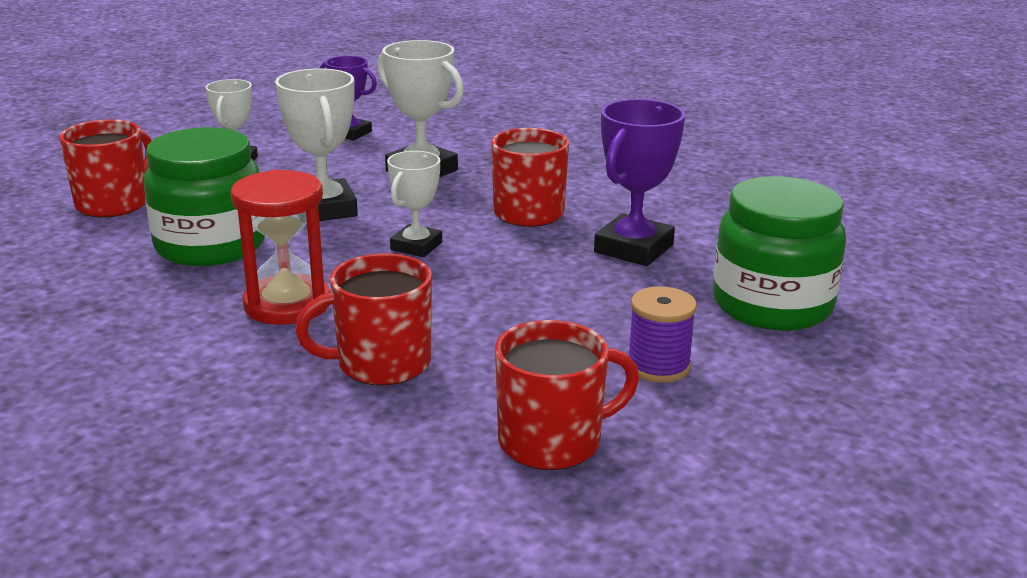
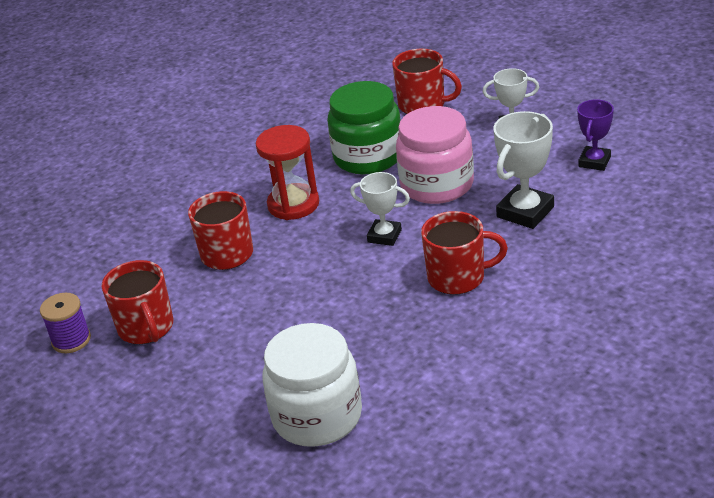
camera: 90 degrees right, 10 degrees up
(324, 209) = (437, 185): white trophy -> pink jar
(634, 248) = (402, 338): purple trophy -> none
(658, 366) = (227, 363): purple spool -> purple spool (71, 340)
(772, 305) = (317, 416): green jar -> white jar

